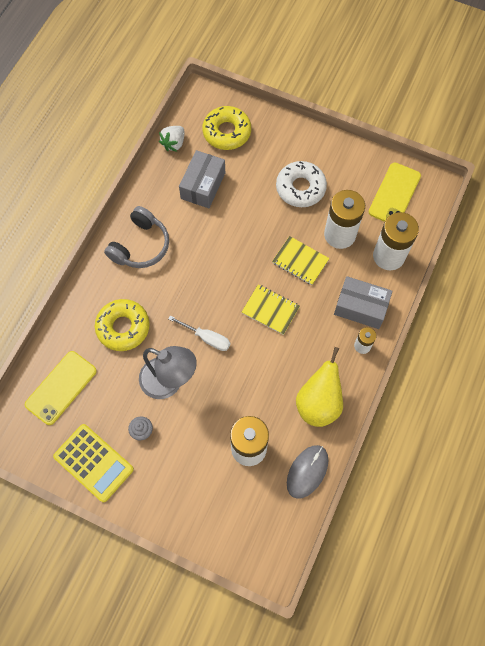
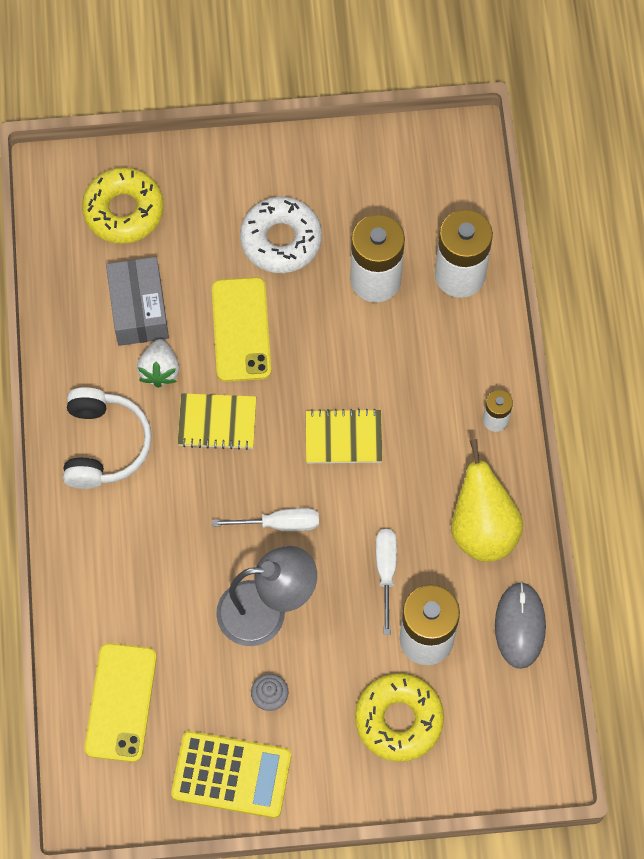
camera: 30 degrees left, 0 degrees up
(123, 327) = (154, 573): yellow donut -> yellow donut (399, 720)
(140, 246) = (104, 445): grey headphones -> white headphones
(174, 143) = (56, 268): white strawberry -> white strawberry (159, 370)
(249, 397) = (386, 571): none -> white screwdriver
(300, 261) = (343, 347): yellow notebook -> yellow notebook (217, 422)
(360, 307) = (463, 368): grey box -> none
(394, 194) = (417, 180): yellow phone -> yellow phone (241, 329)

